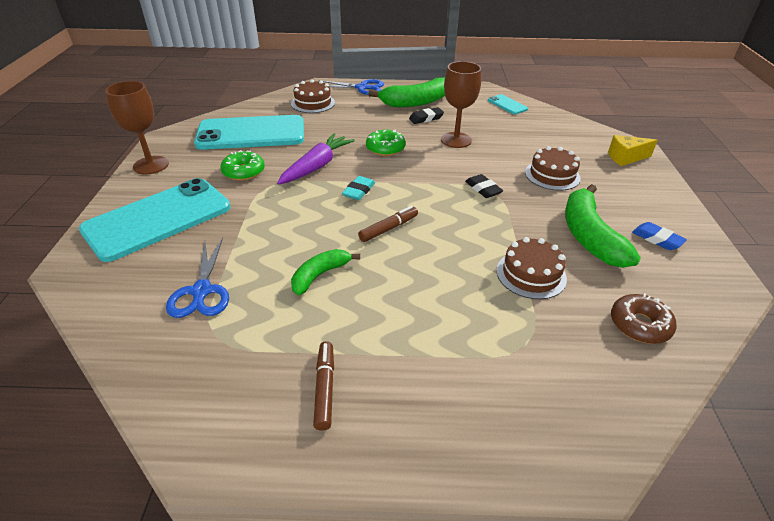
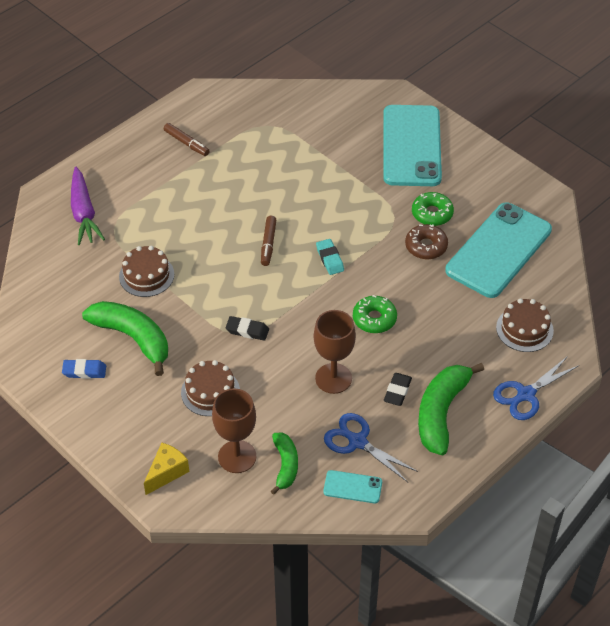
camera: 135 degrees right, 10 degrees up
(151, 165) = (500, 170): brown goblet -> brown goblet (237, 456)
(201, 291) = (309, 134): blue scissors -> blue scissors (357, 441)
(317, 166) = (393, 258): purple carrot -> purple carrot (84, 213)
(320, 275) = (264, 186): green banana -> green banana (285, 465)
(639, 325) = (60, 284): brown donut -> brown donut (426, 246)

